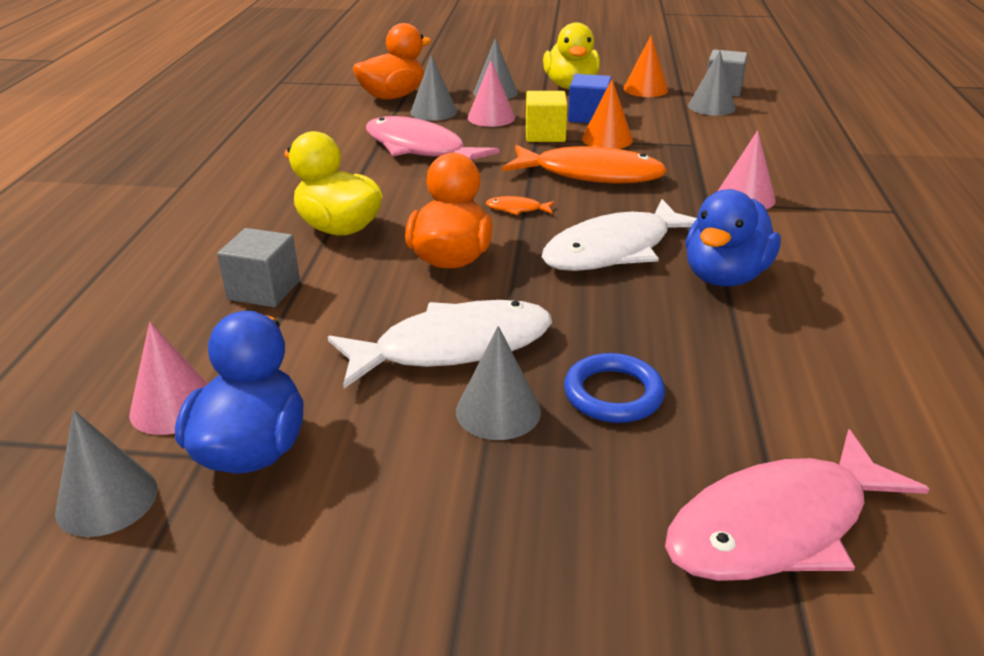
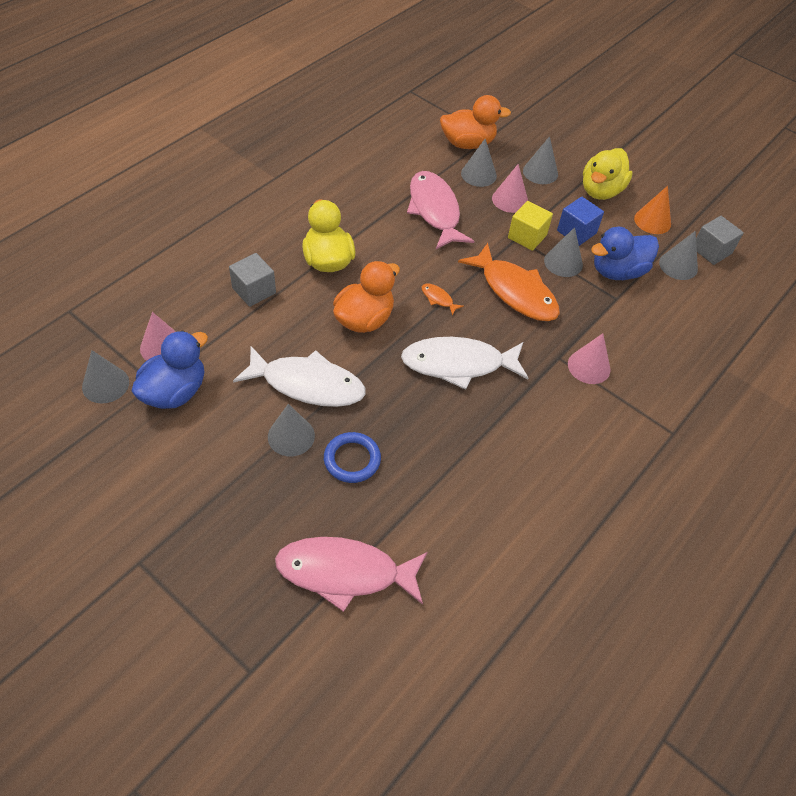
camera: 30 degrees right, 20 degrees up
(607, 139) = (563, 262): orange cone -> grey cone
(725, 276) = (497, 421): blue duck -> blue duck (617, 271)

